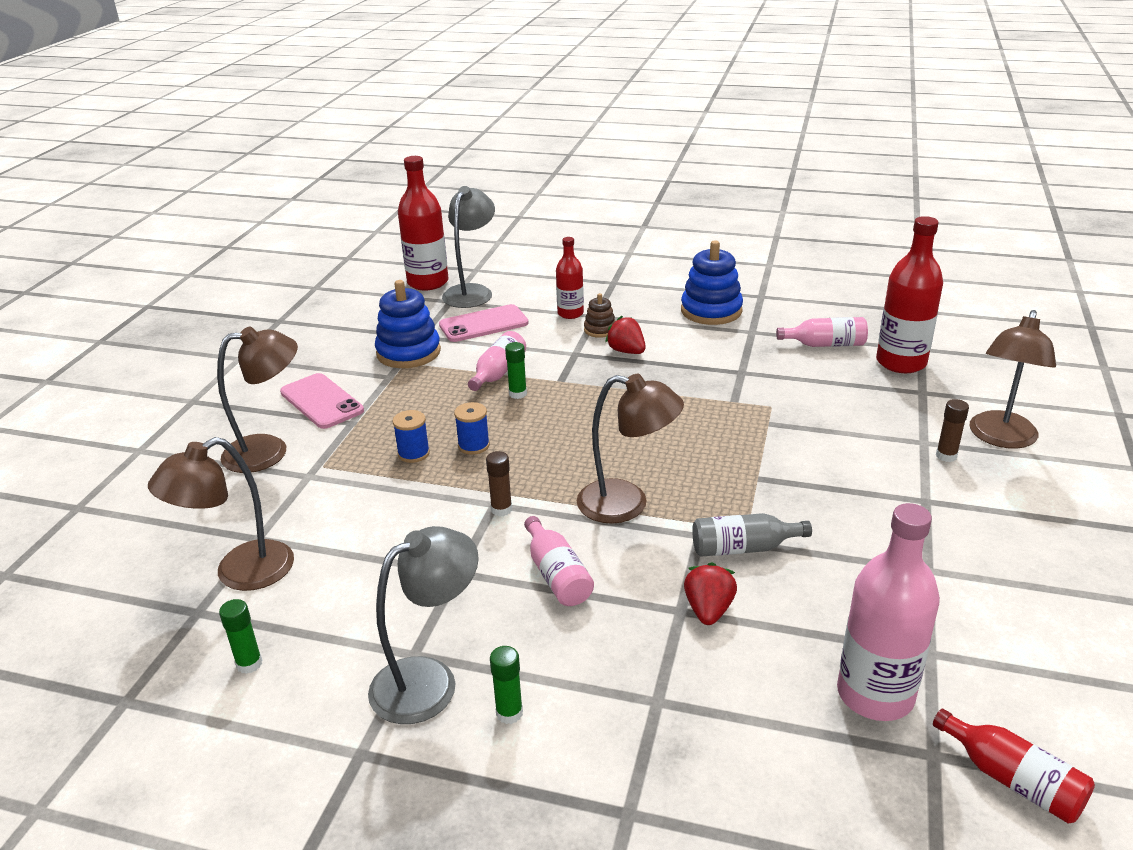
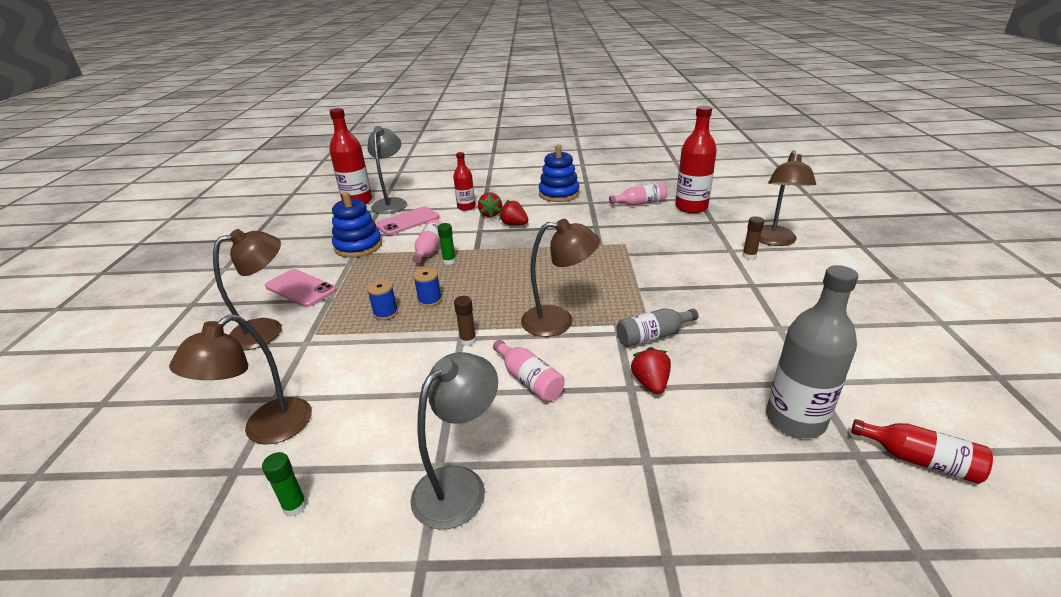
camera: 15 degrees left, 0 degrees up
(509, 713) = (536, 497): green glue stick -> none
(600, 330) = (490, 214): brown stacking toy -> red strawberry
(875, 694) = (795, 419): pink bottle -> grey bottle

